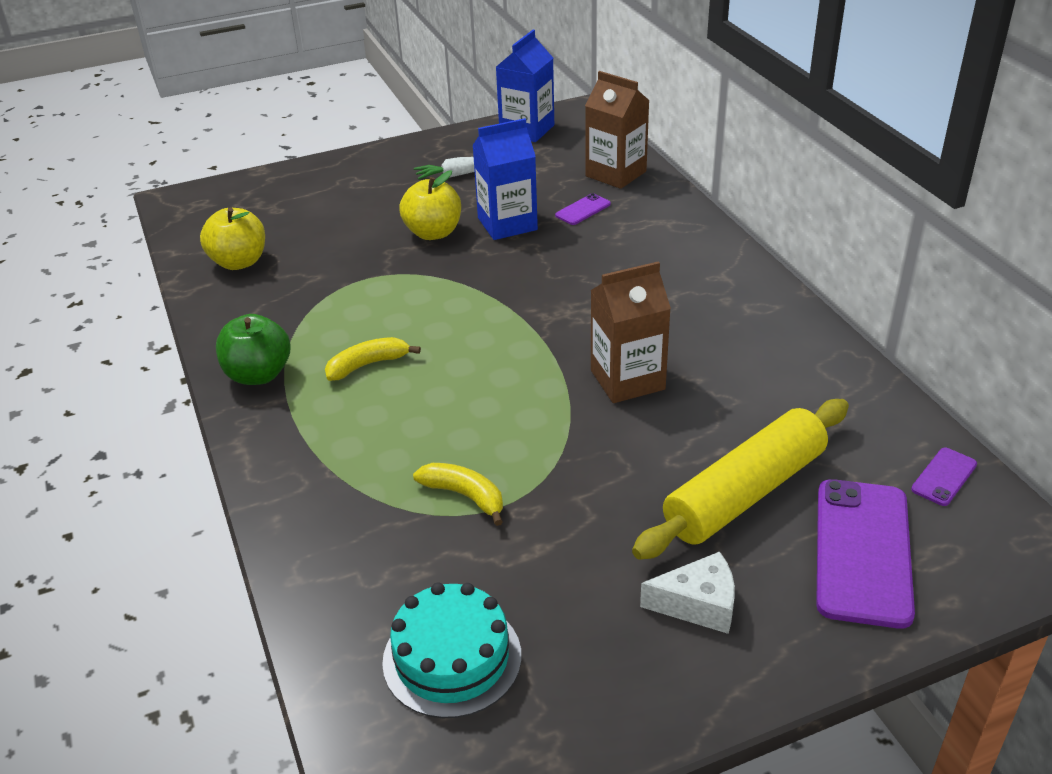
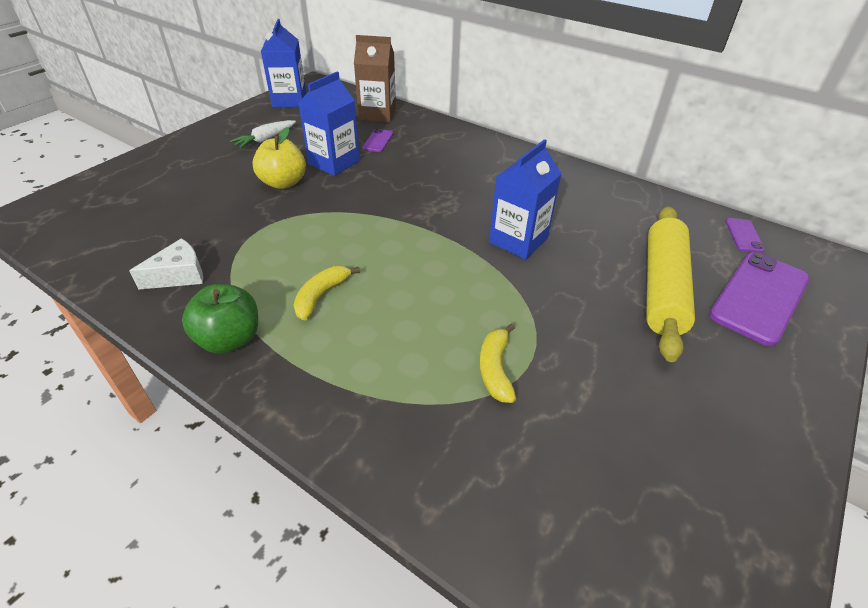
camera: 35 degrees left, 5 degrees up
(239, 262) = (128, 251): yellow apple -> none
(452, 658) = (620, 512): turquoise cake -> none
(464, 496) = (495, 369): yellow banana -> yellow banana turned 90 degrees counterclockwise
(627, 380) = (518, 240): brown carton -> blue carton
(698, 604) = (721, 377): white cheese -> white cheese (179, 275)
(862, 551) = (759, 297): purple phone -> purple phone turned 60 degrees clockwise

